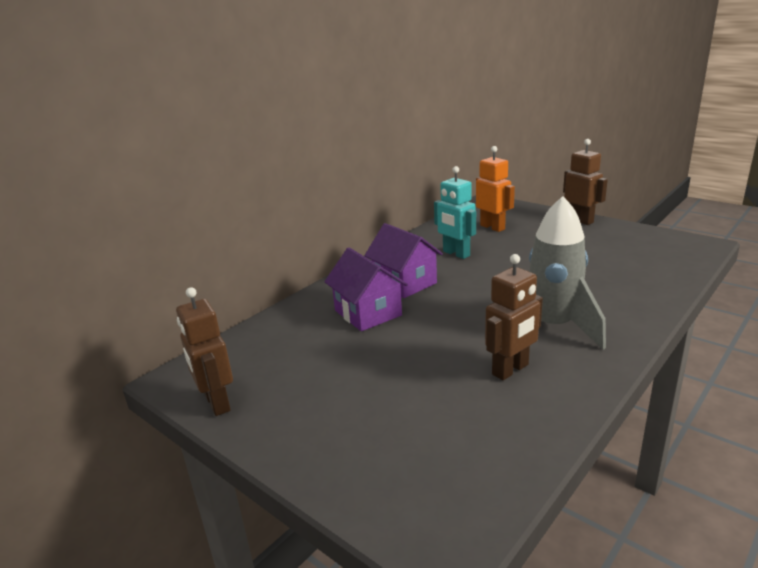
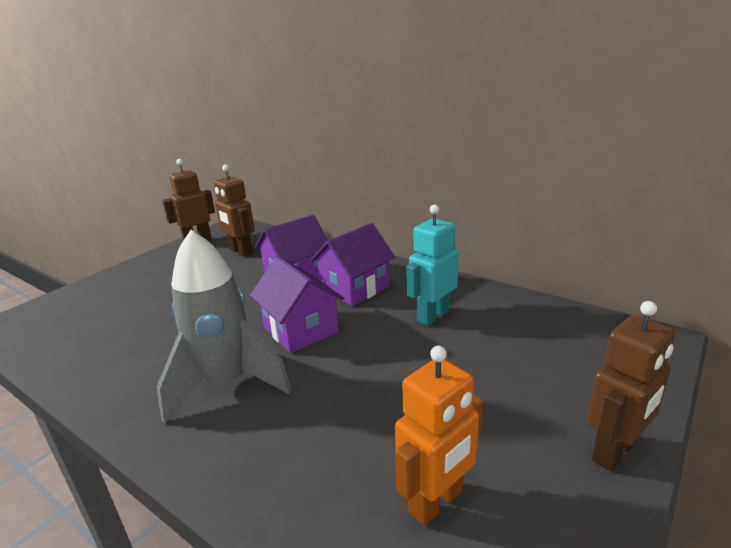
camera: 85 degrees right, 0 degrees up
(472, 303) = (300, 329): none -> purple house
(492, 227) = (536, 344): orange robot -> orange robot (436, 502)
(511, 370) = (163, 352): brown robot -> brown robot (241, 251)

